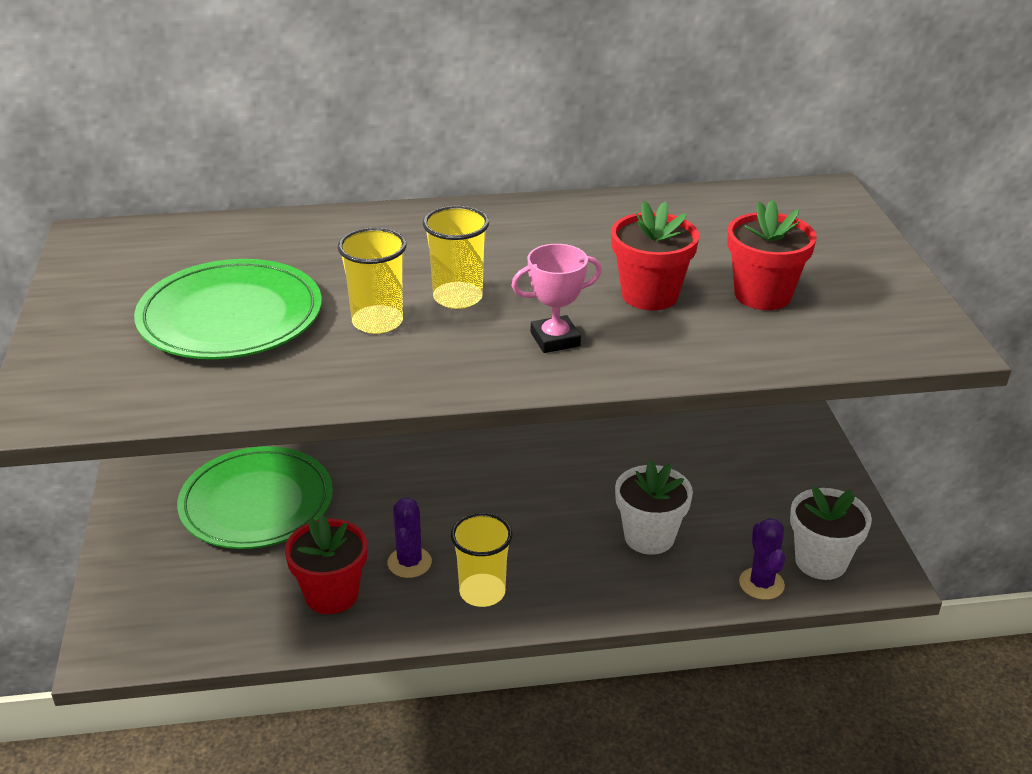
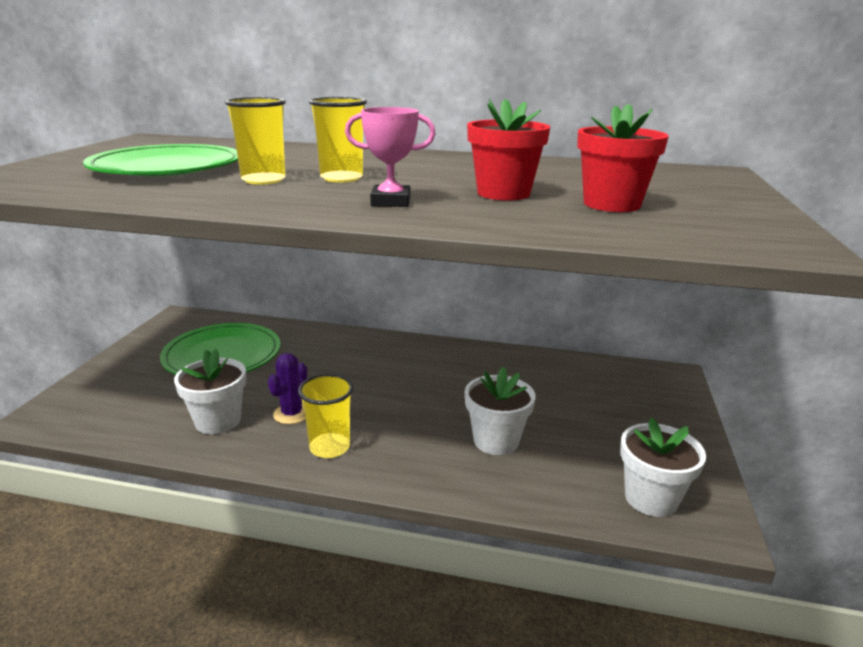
camera: 20 degrees right, 10 degrees down
(331, 594) = (218, 421): red flower pot -> white flower pot
(761, 584) = (581, 502): purple cactus -> none

